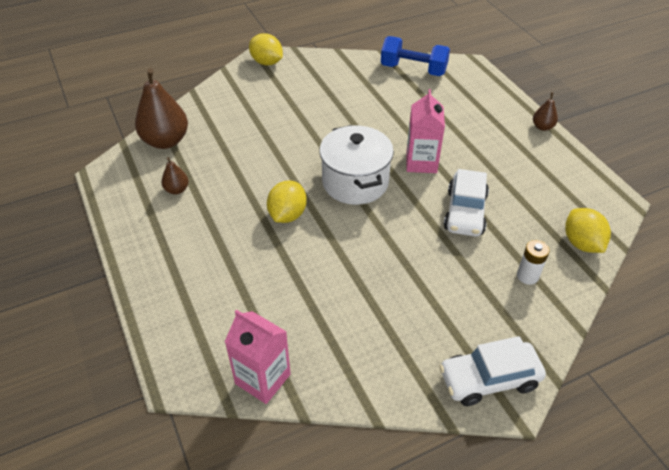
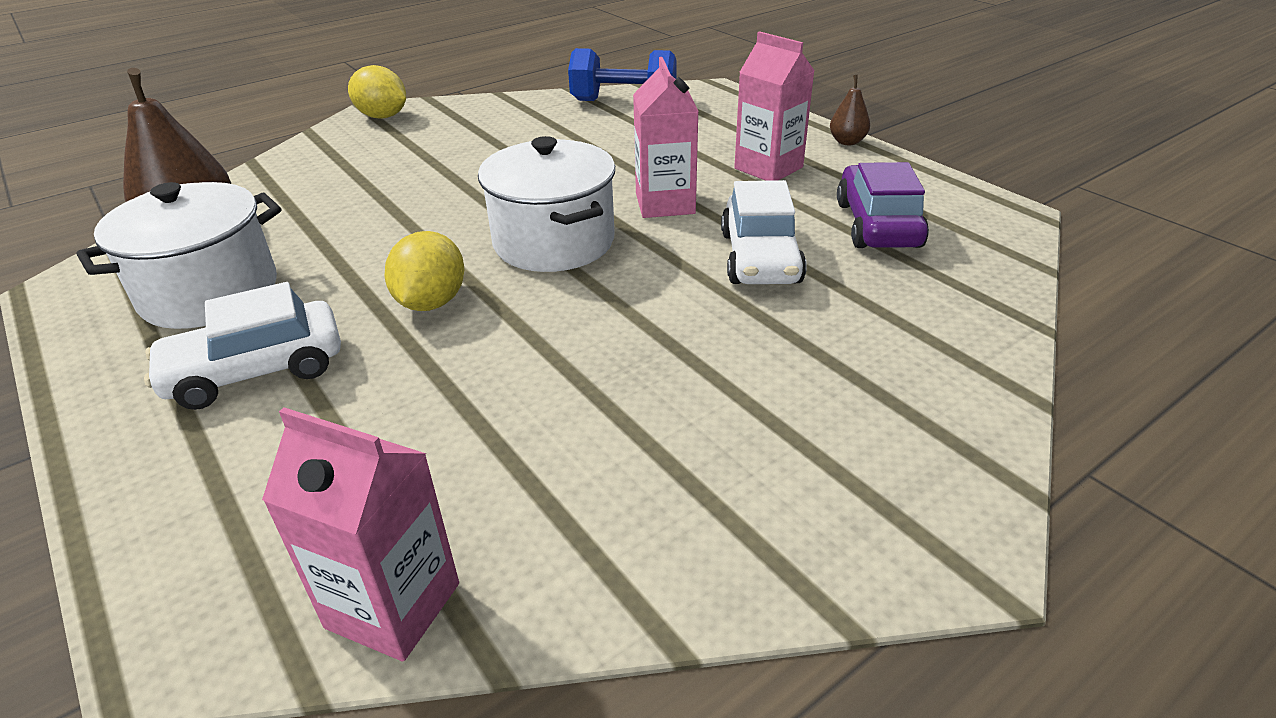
camera: 10 degrees left, 10 degrees down
(177, 190) = (209, 293): brown pear -> white pot
(488, 142) = (768, 168): none -> pink carton
(489, 379) = (901, 517): white car -> white car (256, 371)
(527, 276) = (905, 332): white battery -> none
(538, 198) = (877, 224): none -> purple car
(581, 243) = (977, 274): yellow lemon -> none

